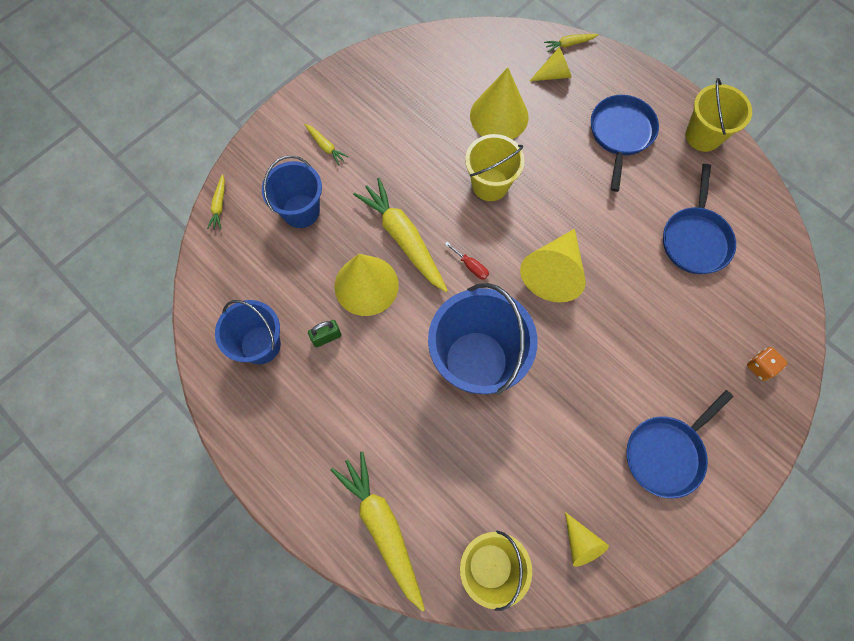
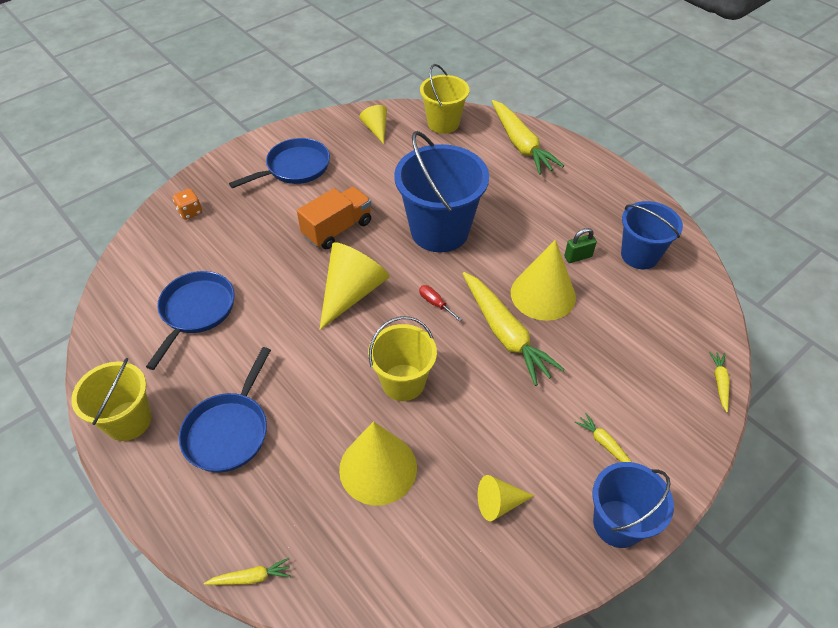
camera: 175 degrees left, 20 degrees down
(301, 211) = (622, 370): blue bucket -> blue bucket (618, 523)
(553, 74) = (289, 526): yellow cone -> yellow cone (499, 503)
(588, 355) = (337, 229): none -> orange truck

